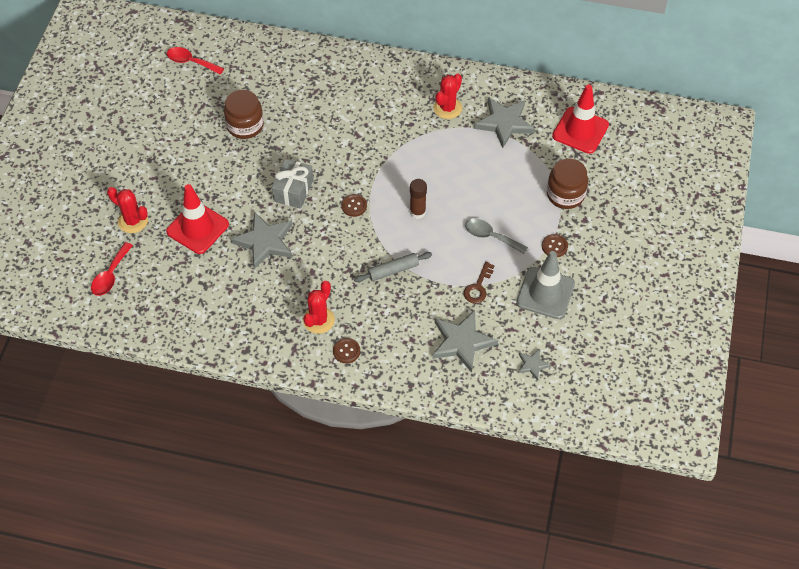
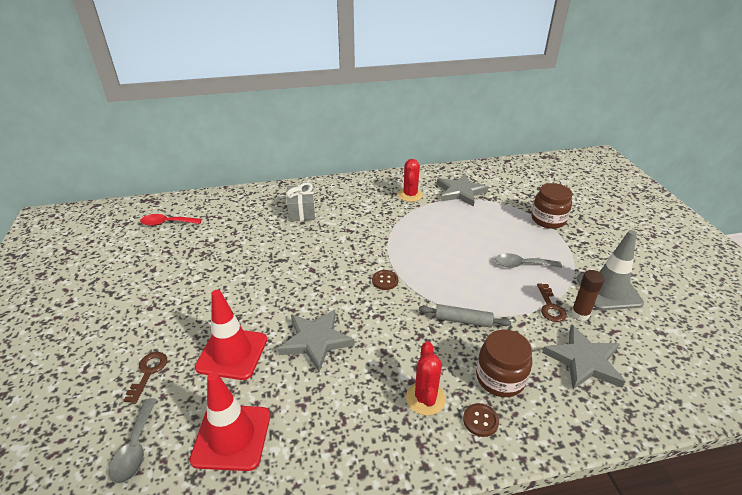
camera: 25 degrees left, 20 degrees down
(110, 275) = (135, 448): red spoon -> grey spoon
(133, 221) = (148, 373): red cactus -> brown key
(245, 125) = (242, 252): brown jar -> brown jar (500, 378)
(293, 190) = (318, 287): grey gift -> grey gift (301, 211)
(393, 270) = (463, 320): grey rolling pin -> grey rolling pin turned 60 degrees clockwise
(417, 212) = (445, 267): brown glue stick -> brown glue stick (580, 314)
(532, 365) = (665, 355): grey star -> none
(554, 246) = (577, 255): brown button -> none
(580, 130) = (517, 182): red traffic cone -> red traffic cone (232, 437)

